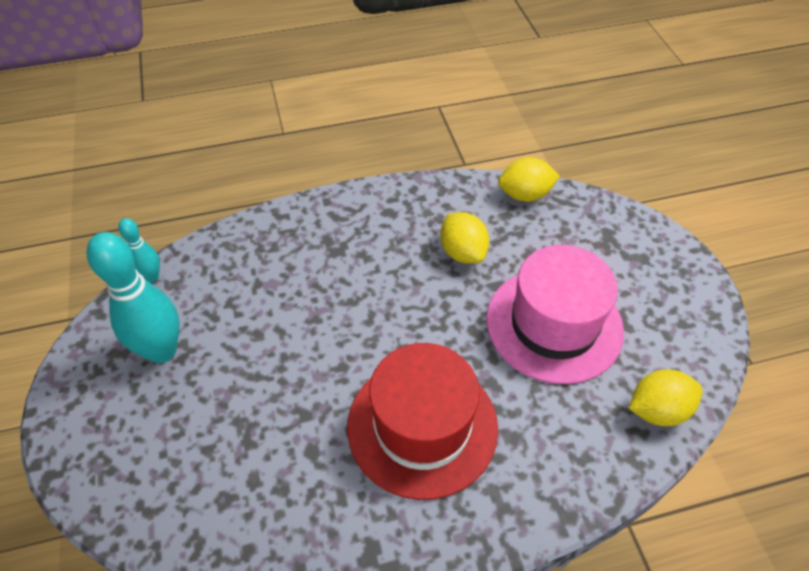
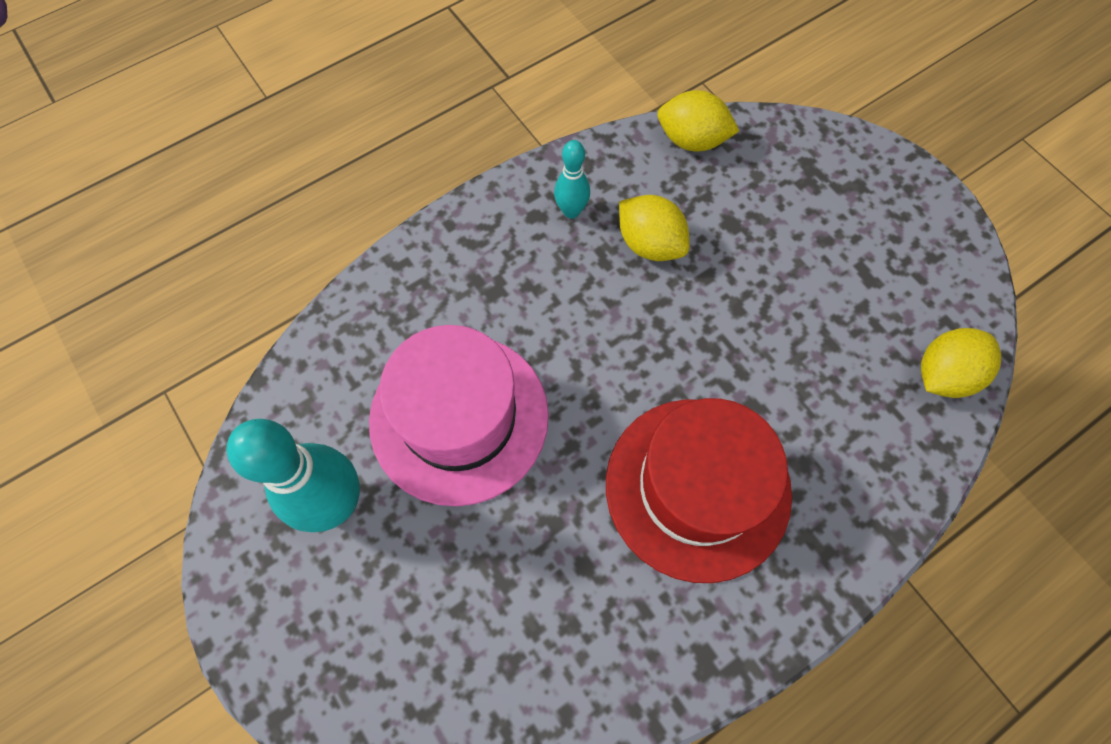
camera: 20 degrees left, 15 degrees up
(151, 276) = (270, 406): turquoise bowling pin -> turquoise bowling pin (571, 211)
(525, 195) = (692, 140): yellow lemon -> yellow lemon turned 45 degrees clockwise
(554, 324) = (793, 305): pink hat -> pink hat (459, 417)

